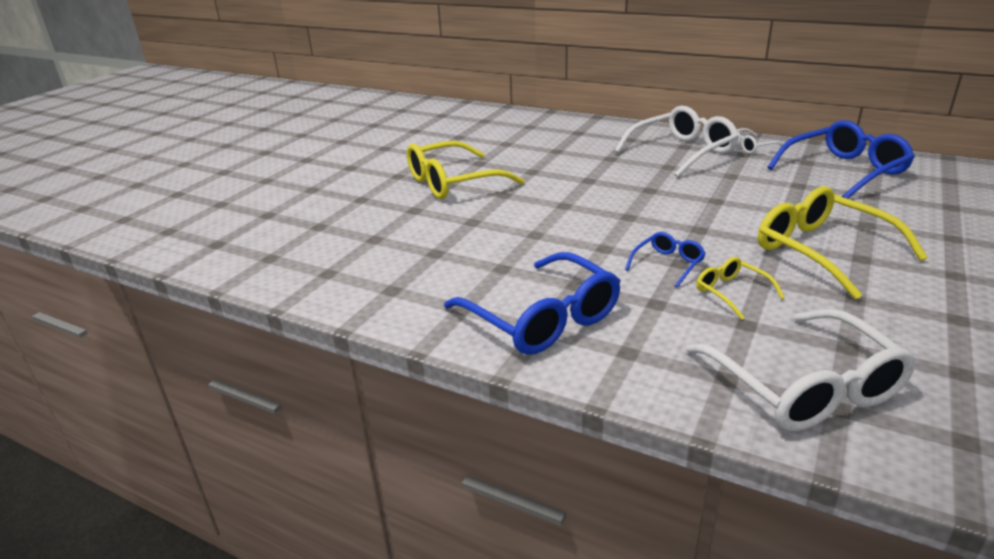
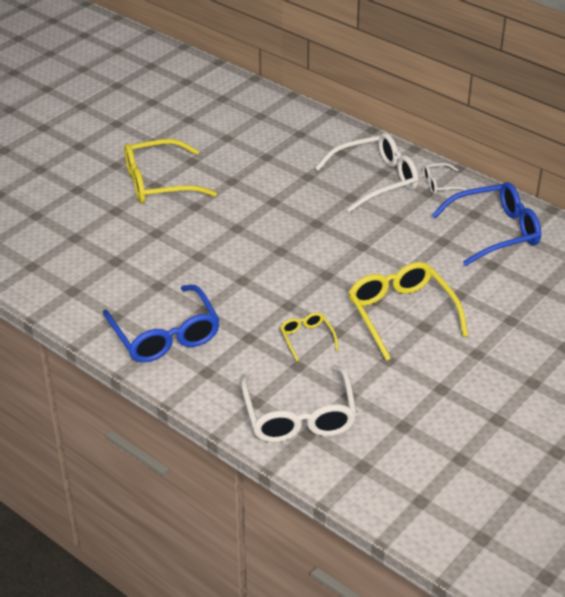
camera: 10 degrees right, 10 degrees up
(668, 264) = (279, 305): blue glasses -> none

